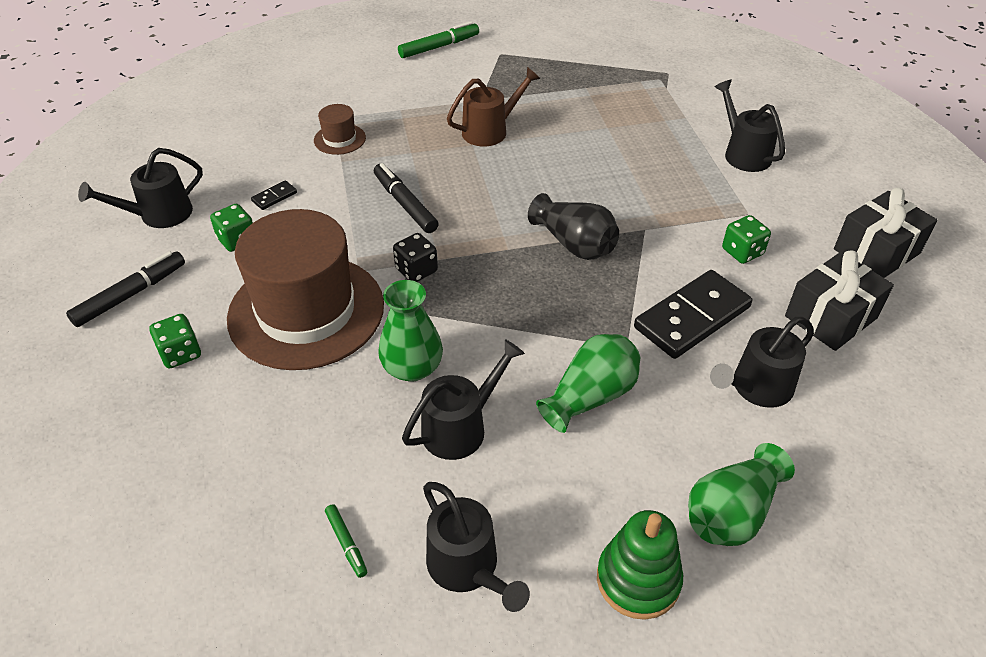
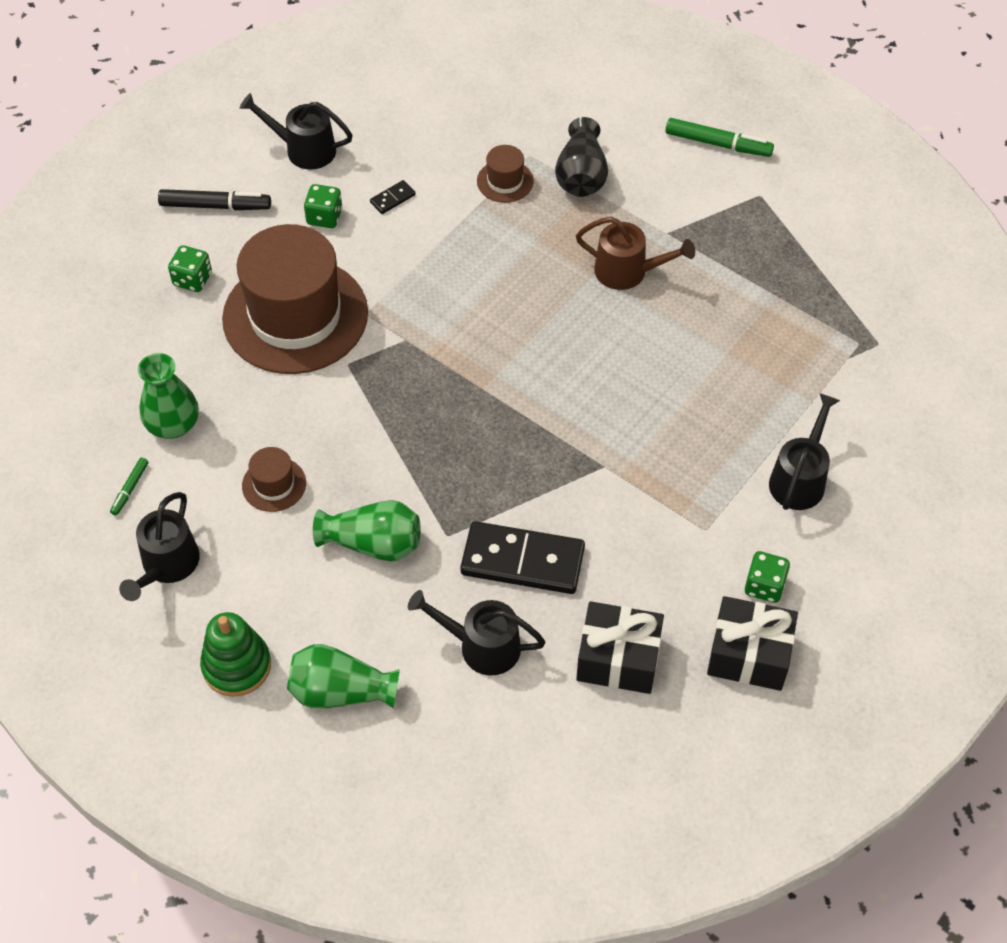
camera: 50 degrees right, 10 degrees up
(274, 197) = (392, 198): black domino -> black domino turned 45 degrees counterclockwise
(405, 204) = (469, 285): black marker -> none
(412, 368) = (301, 418): green vase -> green vase (173, 424)
(416, 270) = (400, 348): black dice -> none
(461, 427) = (274, 484): black watering can -> brown hat
(574, 244) = (534, 429): black vase -> black vase (581, 175)
(742, 252) = (644, 553): green dice -> green dice (764, 586)

